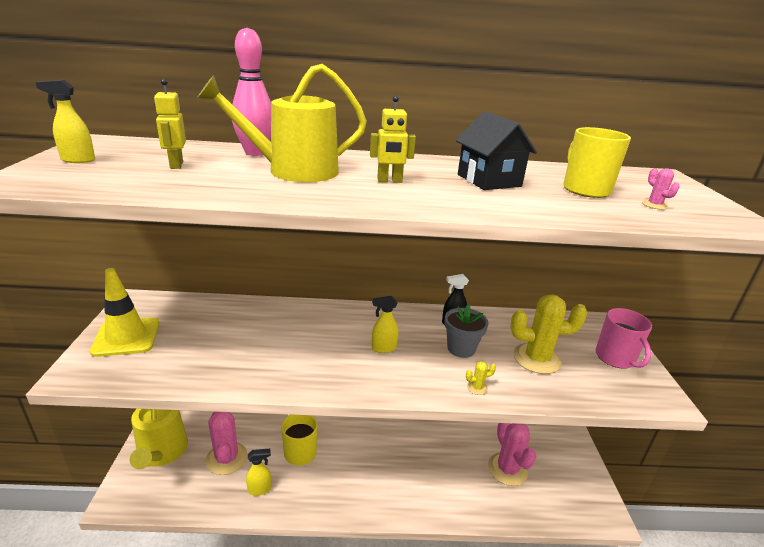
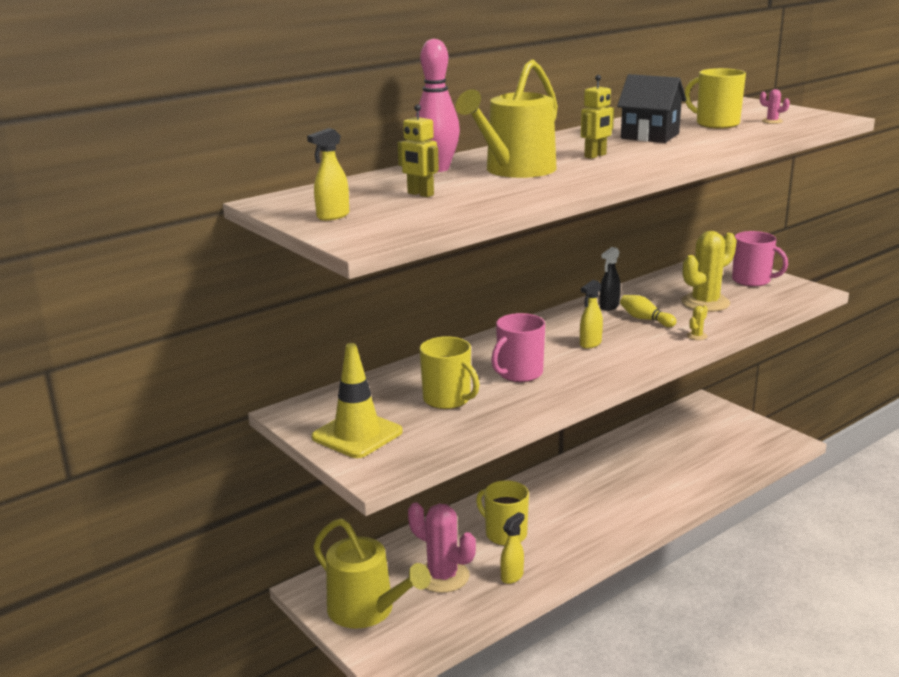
camera: 35 degrees left, 5 degrees down
(217, 341) = (448, 399): none -> yellow mug
(294, 346) = (519, 373): none -> pink mug
(461, 348) = (645, 319): grey flower pot -> yellow bowling pin
(507, 469) = (690, 451): pink cactus -> none

